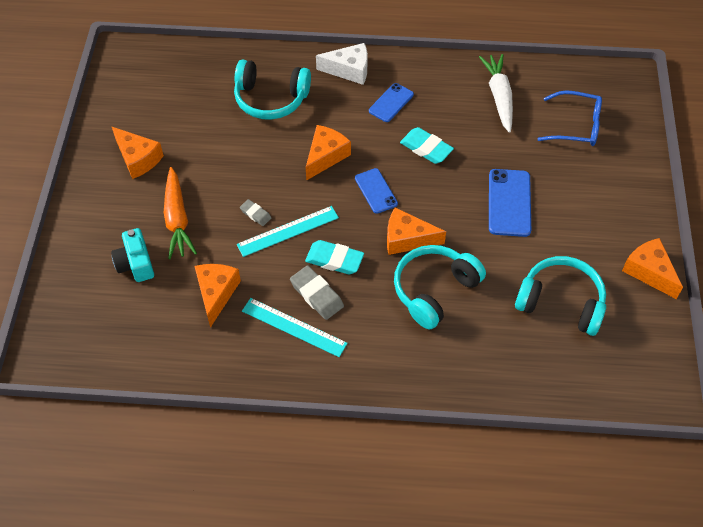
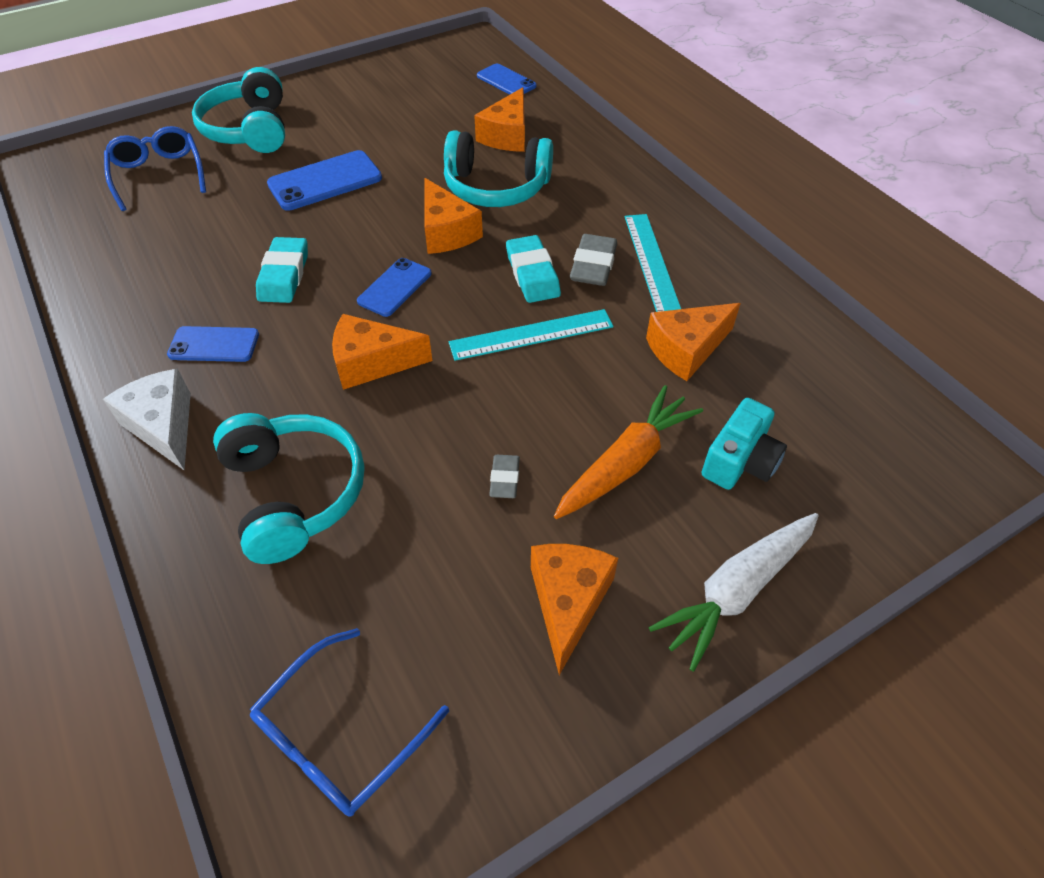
camera: 125 degrees left, 5 degrees down
(157, 73) = (340, 734): none -> blue glasses
(255, 214) = (535, 381): grey eraser -> grey eraser (504, 479)
(288, 231) = (531, 334): turquoise ruler -> turquoise ruler turned 45 degrees counterclockwise
(499, 97) = (139, 249): white carrot -> white carrot (736, 590)
(561, 302) = (430, 112): turquoise headphones -> turquoise headphones (250, 130)
(577, 379) = (506, 81): none -> blue phone
(649, 272) = (345, 79): orange cheese -> orange cheese (507, 135)

